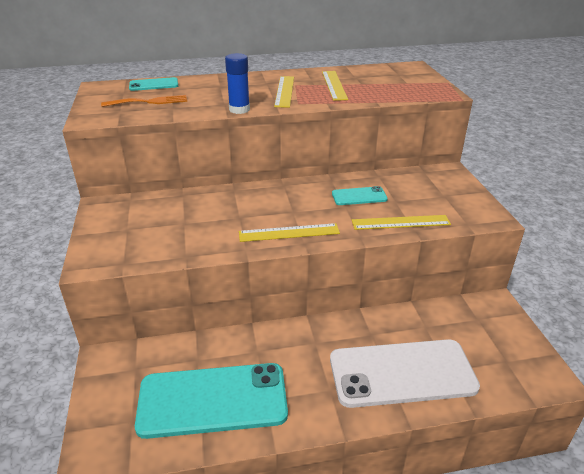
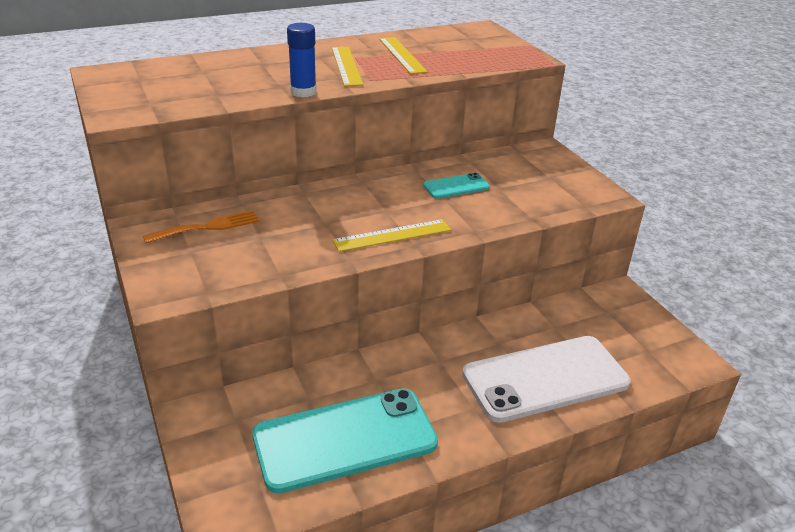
camera: 15 degrees left, 0 degrees up
(149, 102) = (182, 89): orange fork -> orange fork (208, 227)
(154, 85) = (174, 66): turquoise phone -> none
(400, 222) = (513, 211): yellow ruler -> none

